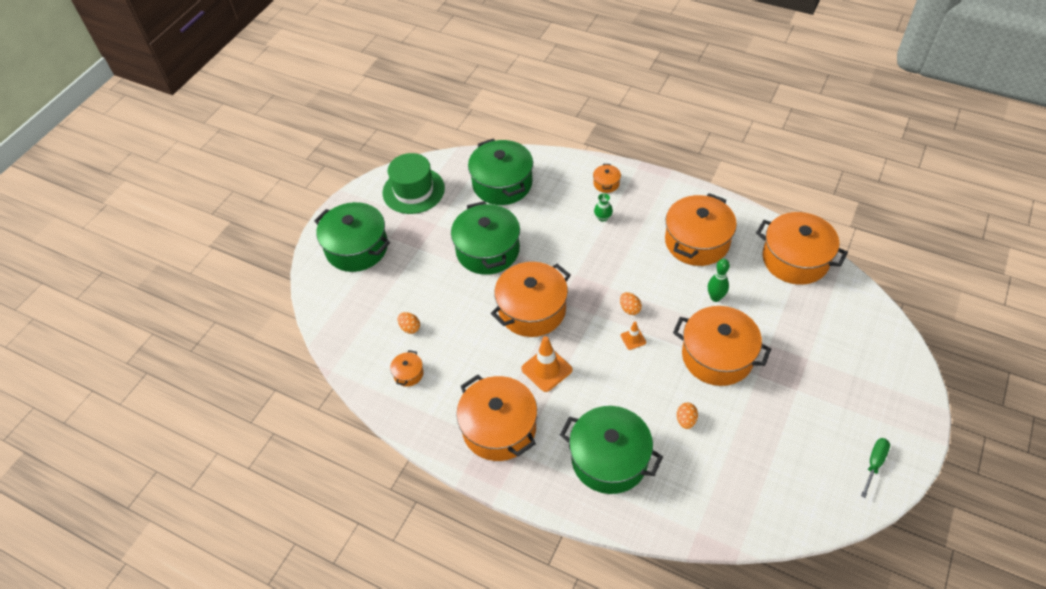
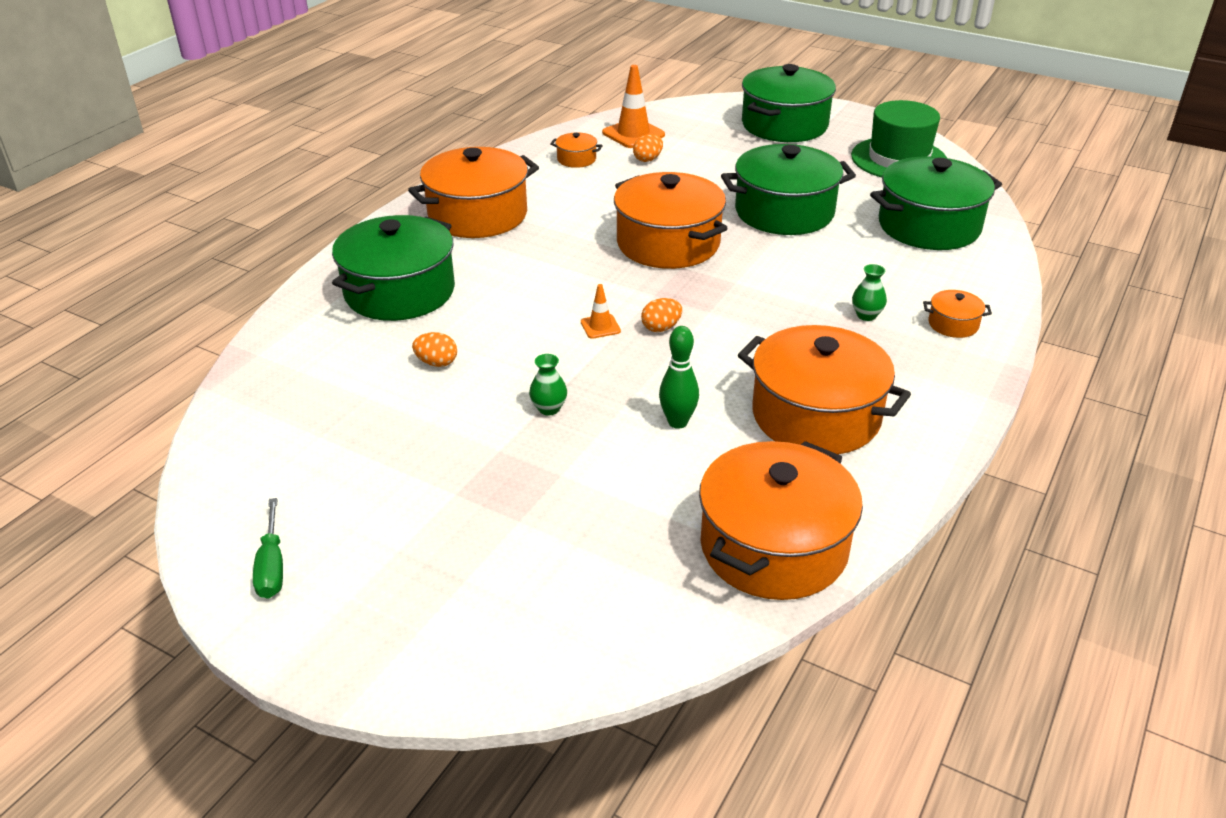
camera: 90 degrees right, 15 degrees down
(546, 369) = (560, 251): orange traffic cone -> orange traffic cone (633, 134)
(717, 356) = (549, 409): orange pot -> green vase
(874, 463) = (272, 567): green screwdriver -> green screwdriver turned 45 degrees clockwise

